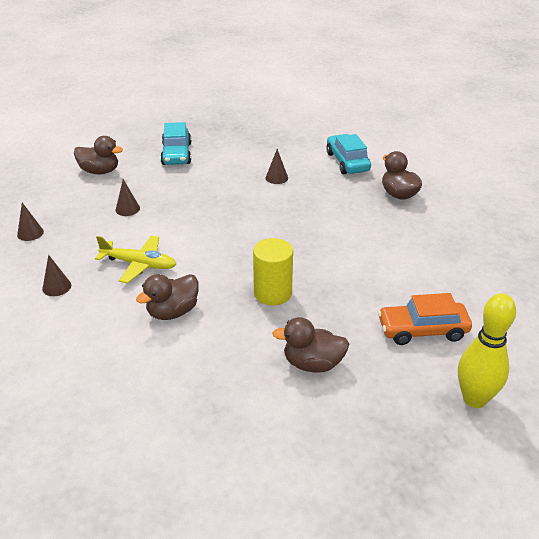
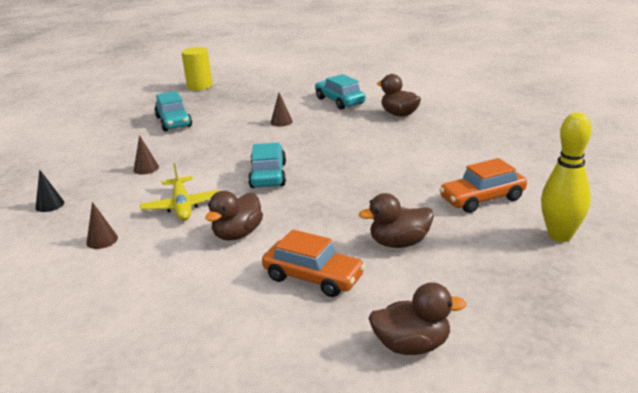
camera: 15 degrees left, 10 degrees down
(30, 233) = (50, 205): brown cone -> black cone
(100, 171) = (101, 147): brown duck -> brown duck (412, 345)
(139, 264) = (182, 206): yellow plane -> yellow plane turned 75 degrees clockwise
(215, 382) = (313, 277): none -> orange car
(232, 245) = (268, 175): none -> turquoise car
(272, 293) = (328, 201): yellow cylinder -> yellow cylinder (199, 86)

